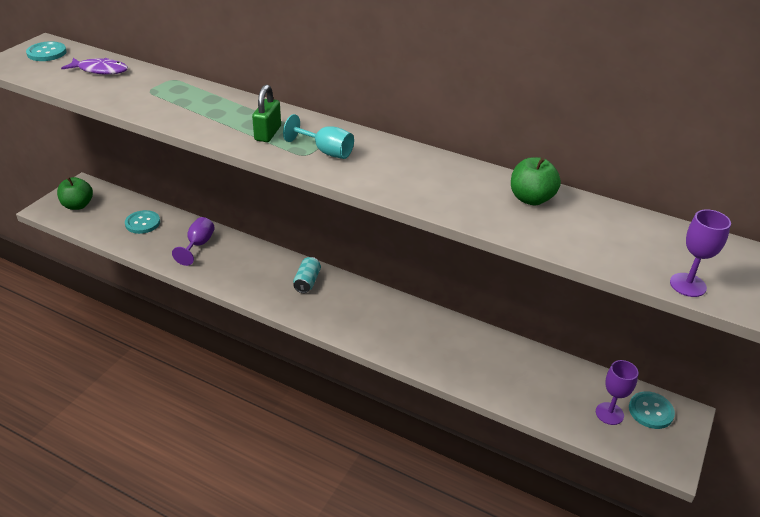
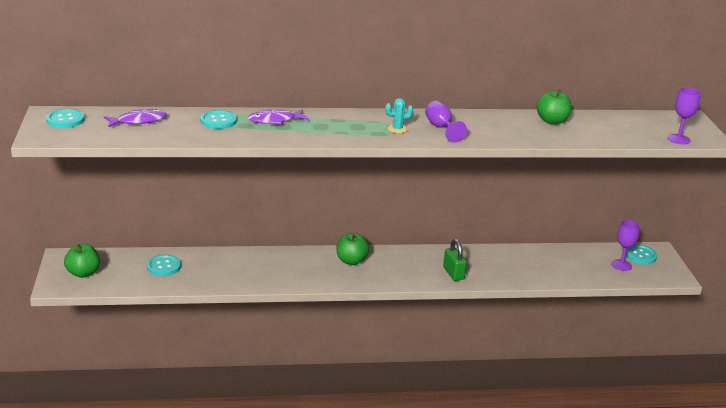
camera: 35 degrees left, 10 degrees down
(166, 90) = (218, 121): none -> turquoise button
(198, 245) = (234, 266): purple goblet -> purple goblet (441, 128)
(218, 104) = (275, 120): none -> purple fish
(268, 133) = (341, 129): green padlock -> green padlock (453, 273)
(307, 282) = (351, 261): turquoise can -> green apple
(326, 151) = (397, 129): turquoise goblet -> turquoise cactus

